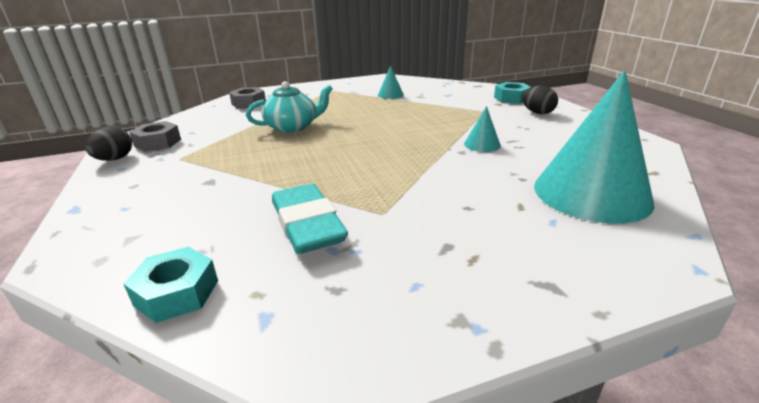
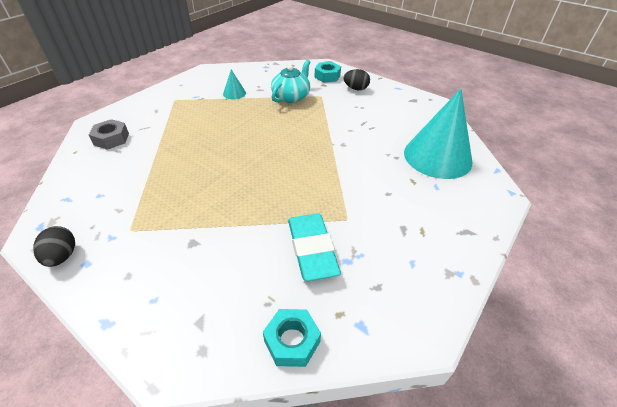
camera: 35 degrees left, 15 degrees up
(158, 143) = (81, 220): grey nut -> none
(293, 127) = (192, 157): turquoise teapot -> turquoise teapot (291, 97)
(307, 224) = (312, 249): turquoise eraser -> turquoise eraser turned 45 degrees clockwise
(482, 144) = (349, 133): turquoise cone -> none

